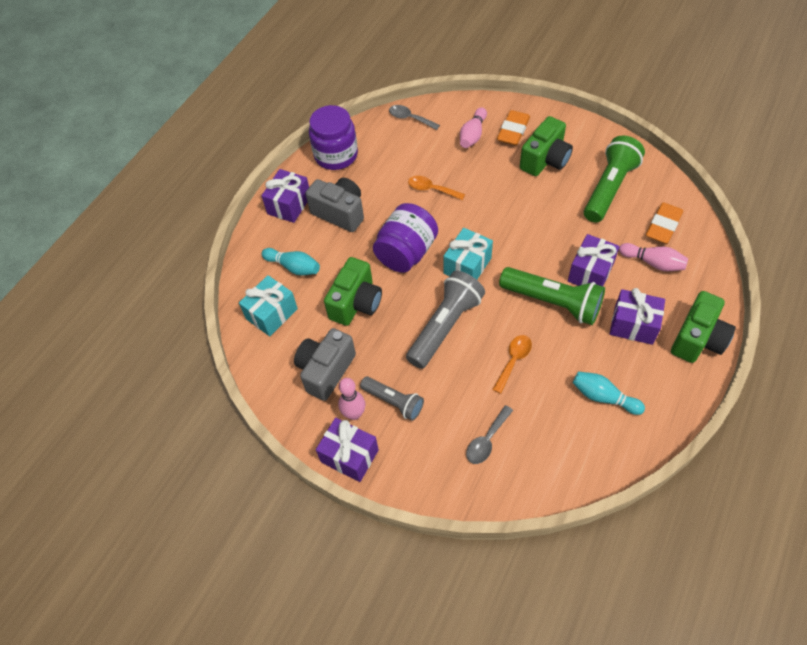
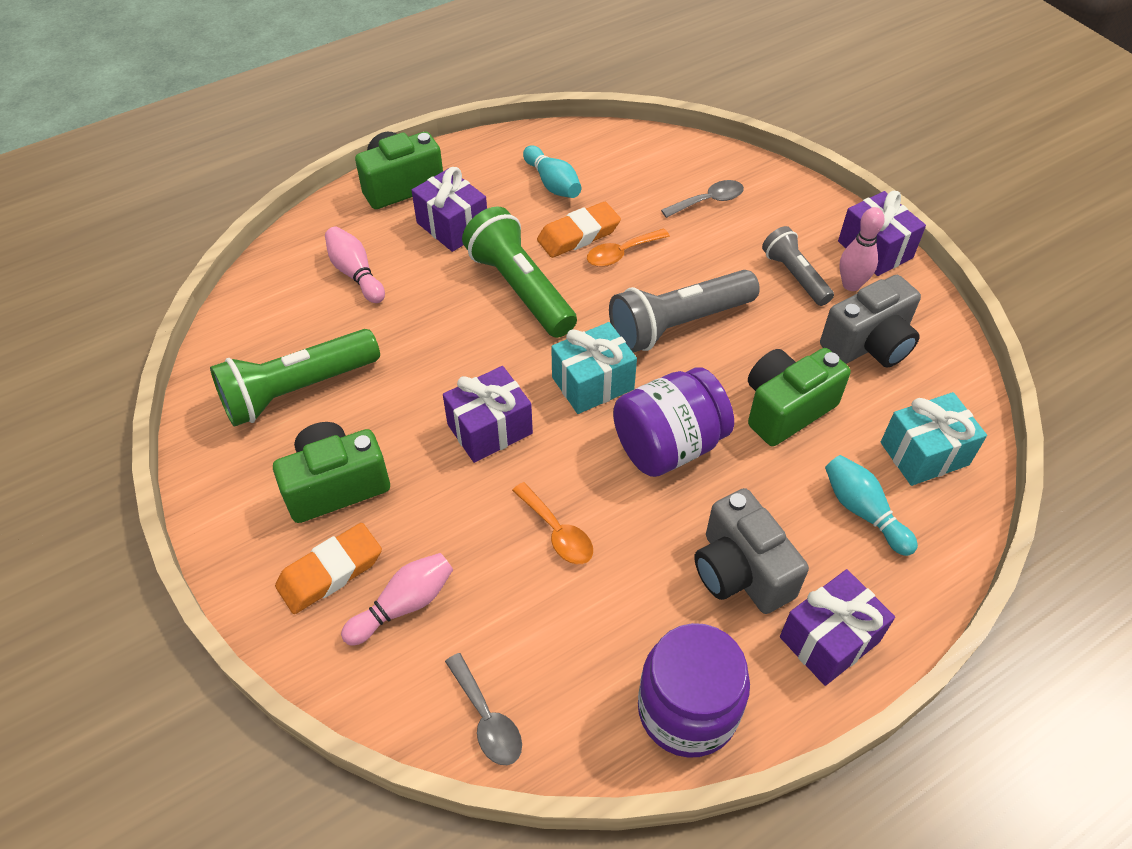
camera: 155 degrees left, 5 degrees down
(590, 272) = (441, 299): purple gift -> purple gift (490, 429)
(663, 226) = (291, 307): orange eraser -> orange eraser (578, 235)

